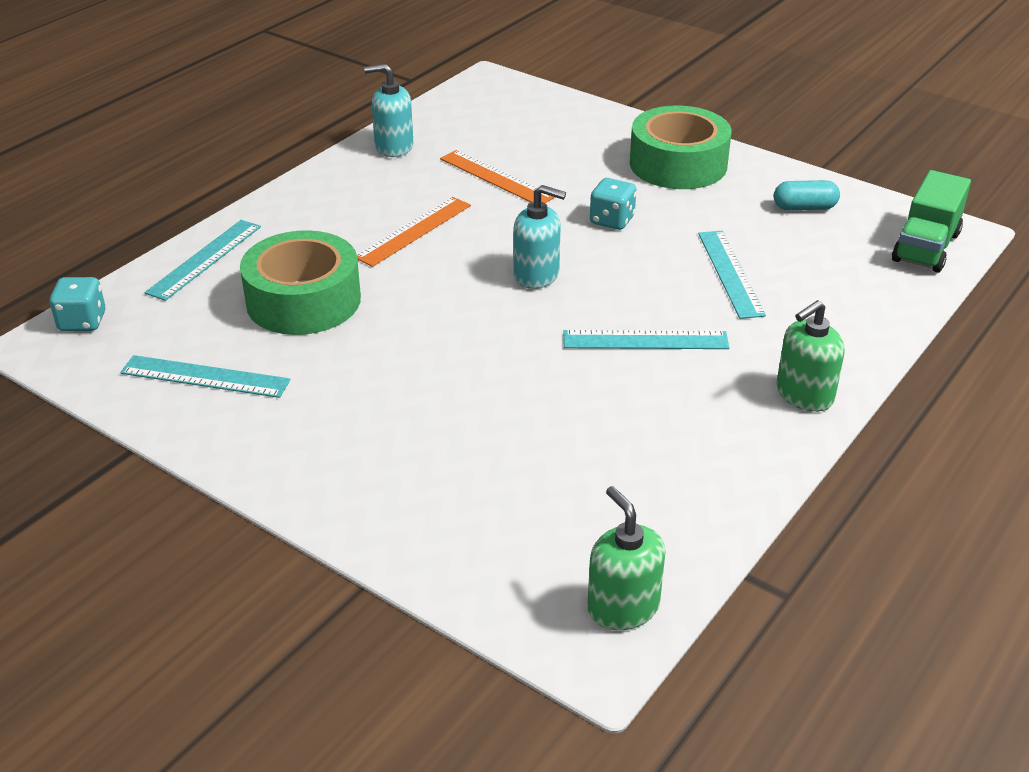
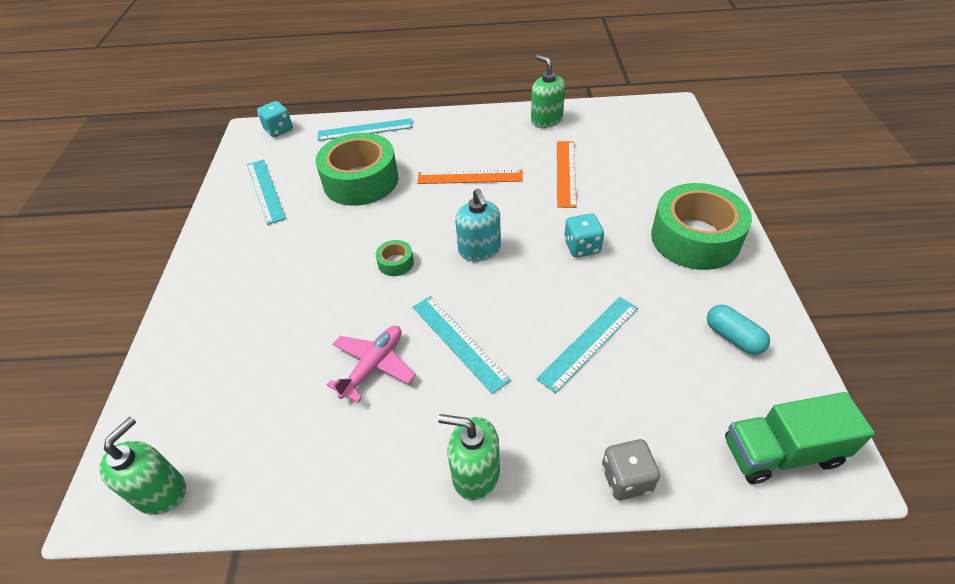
camera: 55 degrees right, 10 degrees up
(393, 147) = (546, 120): turquoise soap dispenser -> green soap dispenser
(483, 332) = (395, 263): none -> green tape
(614, 403) = (373, 366): none -> pink plane
(882, 324) = (626, 479): none -> grey dice

